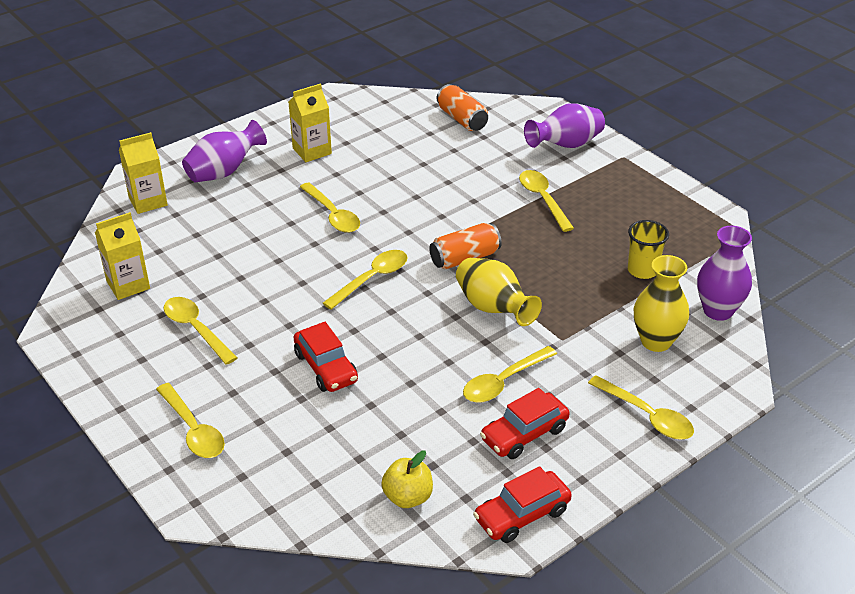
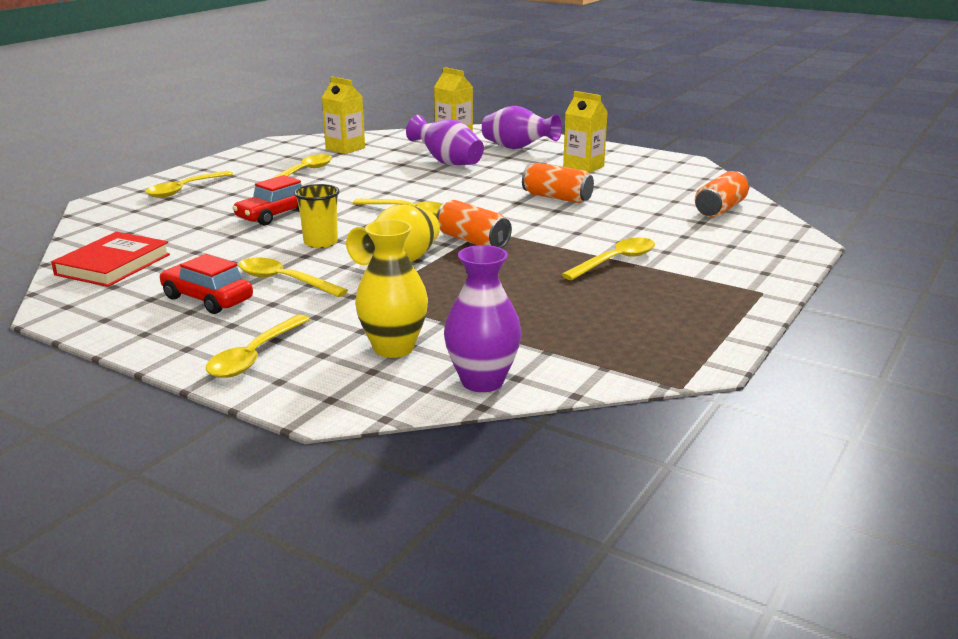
camera: 70 degrees right, 15 degrees down
(332, 215) = (493, 187): yellow spoon -> none
(385, 188) = (557, 198): none -> orange can
(408, 497) = (113, 264): yellow apple -> red book
(522, 515) = (90, 312): red car -> none
(565, 145) = (741, 259): purple vase -> purple vase (447, 162)
(642, 270) = (528, 327): yellow cup -> yellow cup (320, 243)

